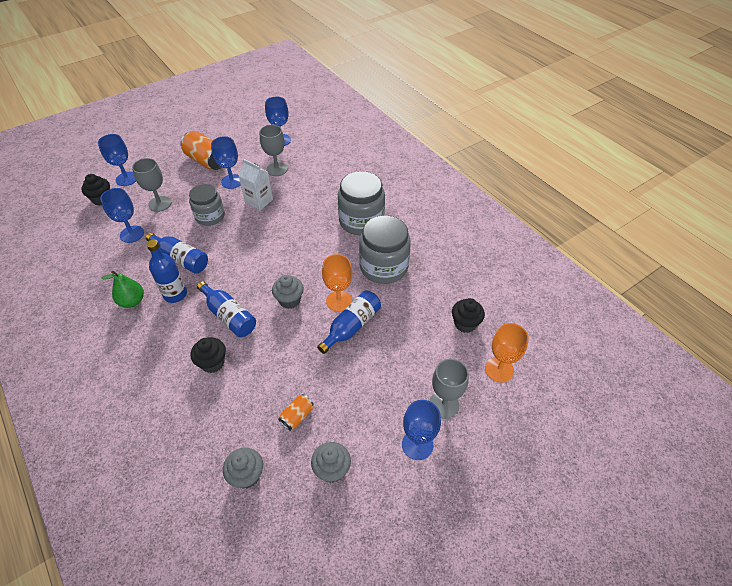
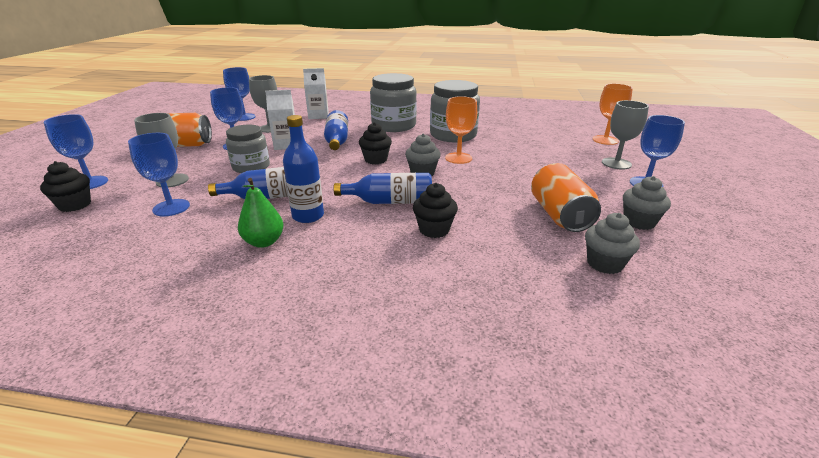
camera: 45 degrees left, 20 degrees down
(297, 416) = (559, 215): orange can -> orange can, size x1.93
(330, 169) = (318, 116): none -> white carton
(352, 326) = (493, 163): blue bottle -> blue bottle (337, 141)
(465, 324) = (550, 134): black cupcake -> black cupcake (376, 160)

